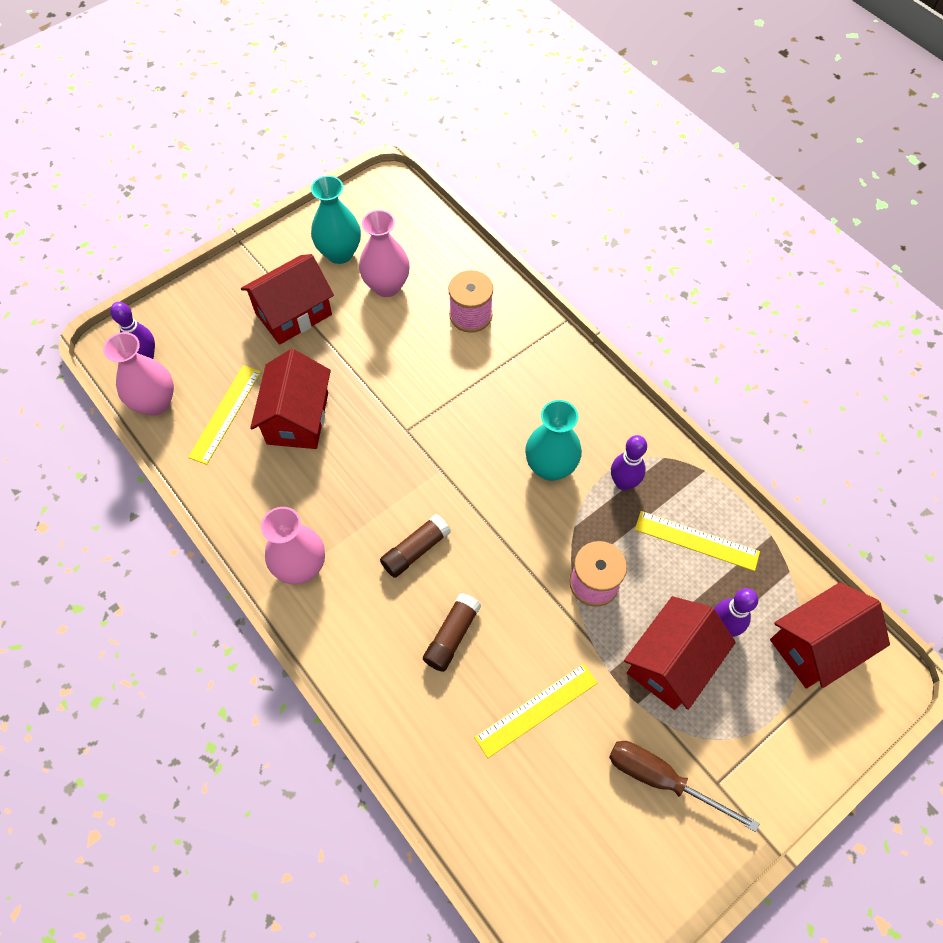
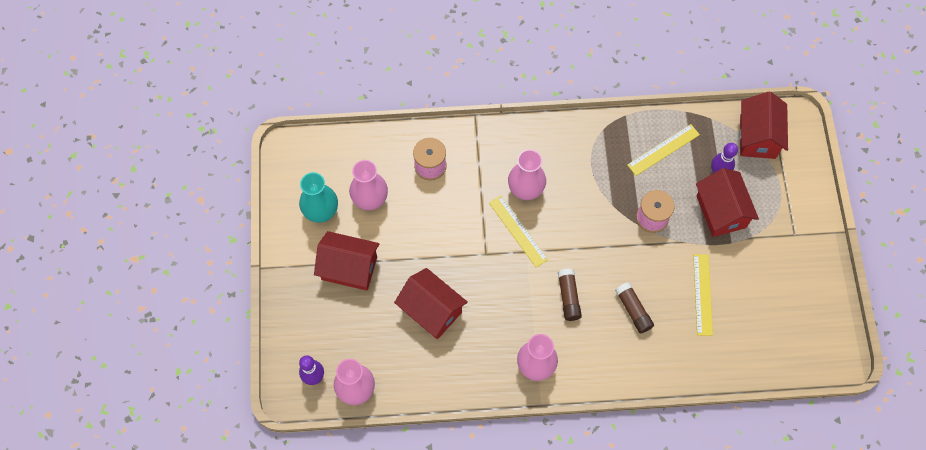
camera: 55 degrees left, 5 degrees up
(225, 413) = (396, 351): yellow ruler -> yellow ruler (518, 231)
(293, 314) = (349, 268): red house -> red house turned 75 degrees counterclockwise
(517, 423) = (525, 190): none -> pink vase
(550, 467) = (567, 192): turquoise vase -> none
(623, 483) = (604, 161): purple bowling pin -> none
(662, 779) = (776, 259): brown screwdriver -> none

